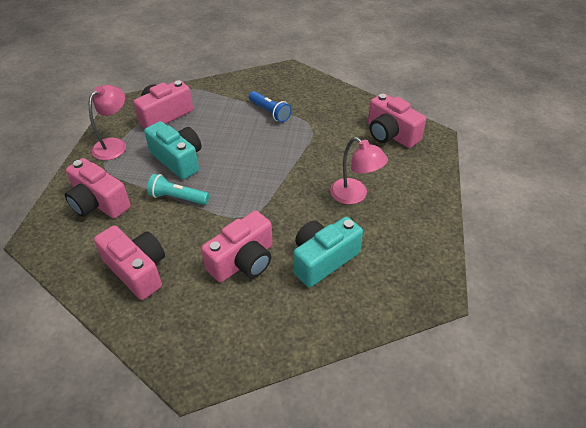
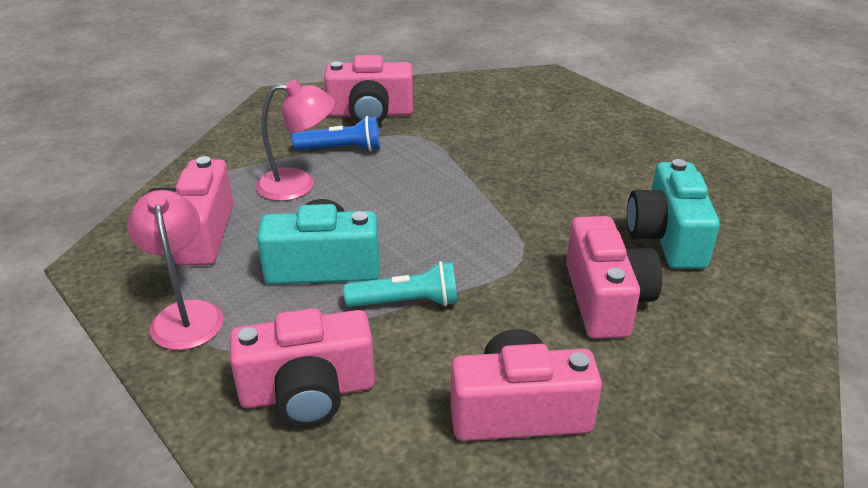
camera: 50 degrees left, 10 degrees down
(177, 197) = (407, 302): turquoise flashlight -> turquoise flashlight turned 150 degrees counterclockwise
(354, 195) = (583, 166): pink lamp -> pink lamp (298, 185)
(390, 134) = (509, 97): pink camera -> pink camera (370, 113)

